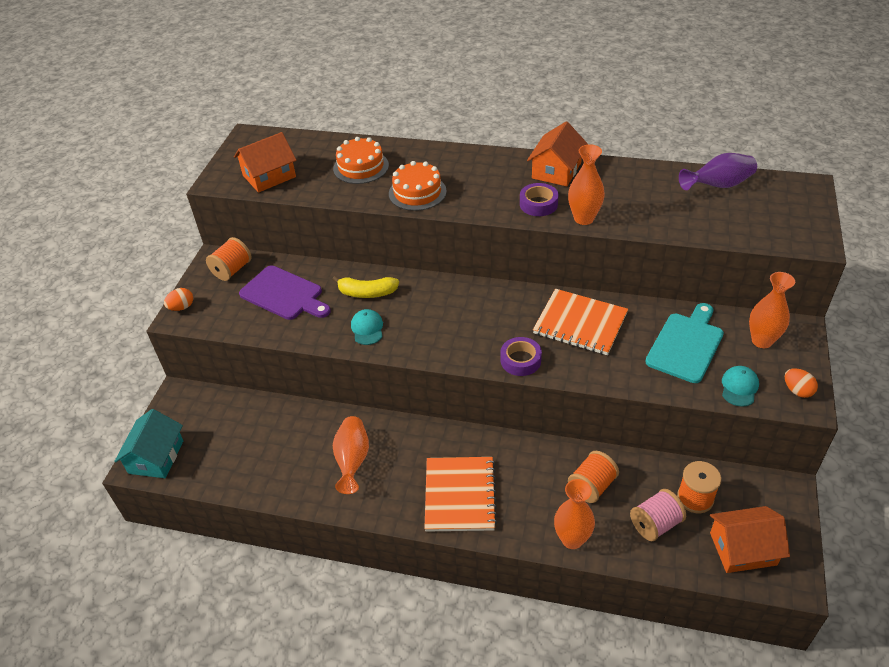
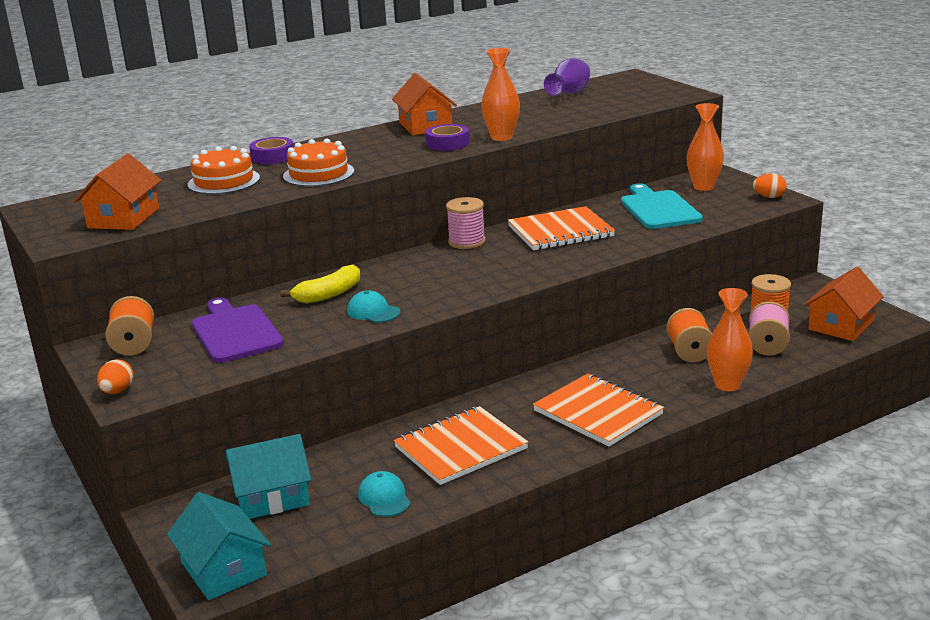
camera: 45 degrees left, 20 degrees down
(230, 421) = (272, 497): none -> turquoise house
(284, 294) = (235, 332): purple cutting board -> purple cutting board turned 105 degrees counterclockwise
(352, 460) = (460, 448): orange vase -> orange notebook
(507, 293) = (466, 242): none -> pink spool
(520, 360) = (551, 267): purple tape -> purple tape (272, 157)
(739, 387) = (732, 211): turquoise cap -> turquoise cap (384, 498)

